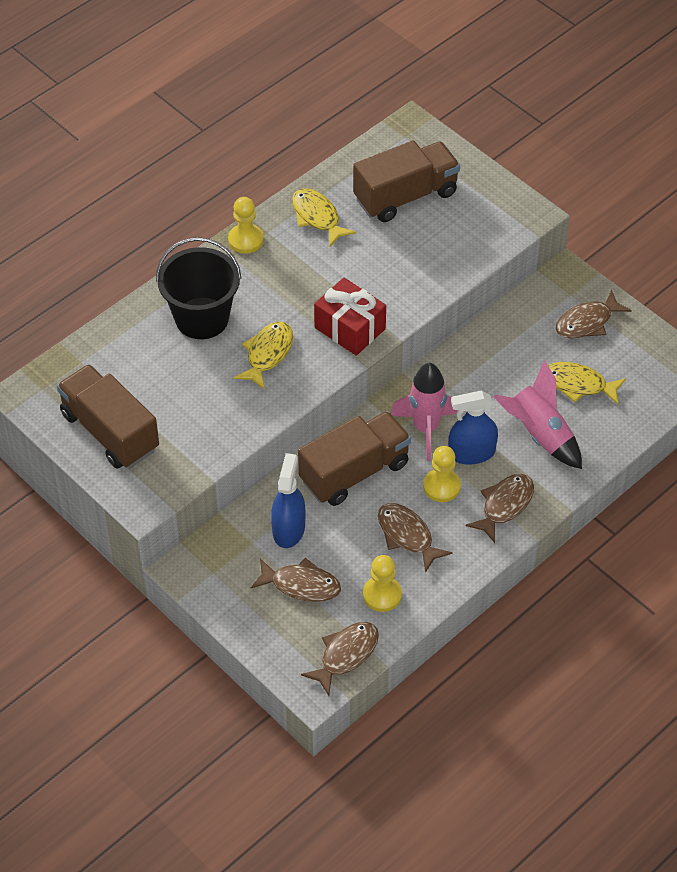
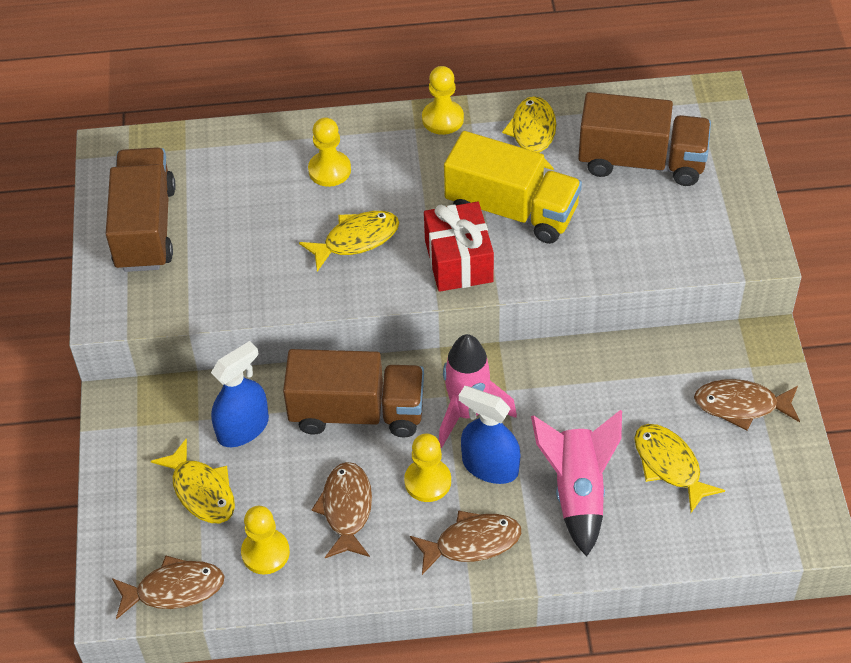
camera: 40 degrees right, 0 degrees up
(202, 318) = (329, 170): black bucket -> yellow pawn
(301, 585) = (201, 491): brown fish -> yellow fish
(352, 275) = (511, 210): none -> yellow truck

